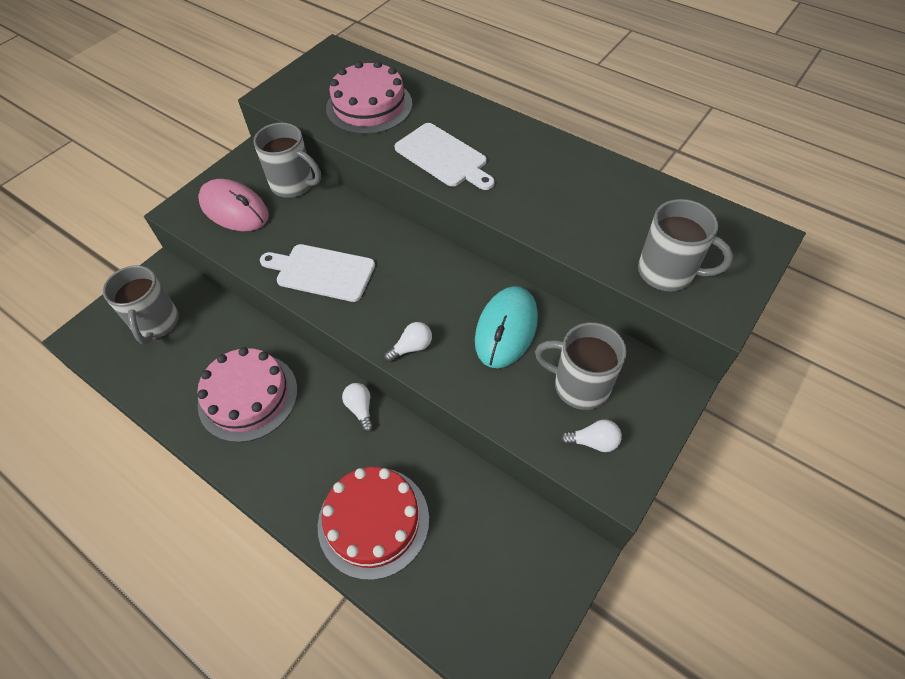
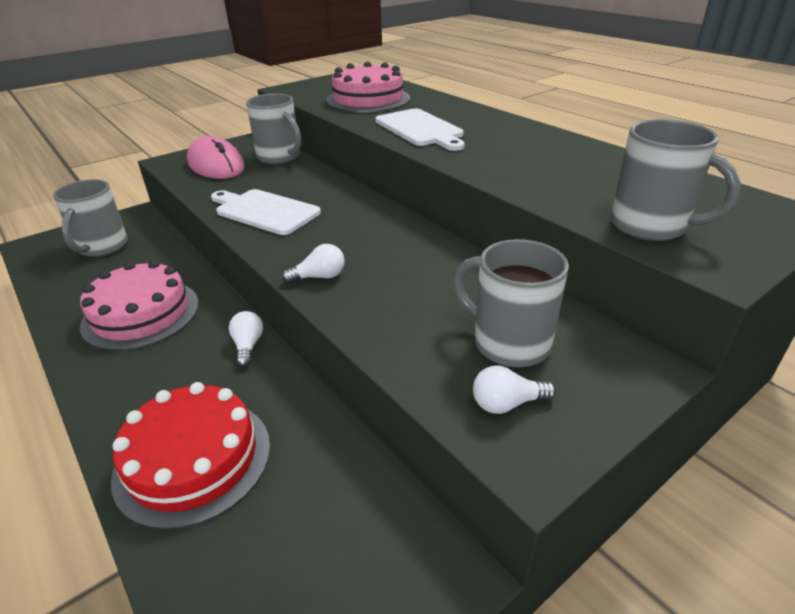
camera: 15 degrees right, 20 degrees down
(506, 329) = (436, 279): turquoise mouse -> none
(593, 442) = (507, 404): white light bulb -> white light bulb turned 150 degrees clockwise

